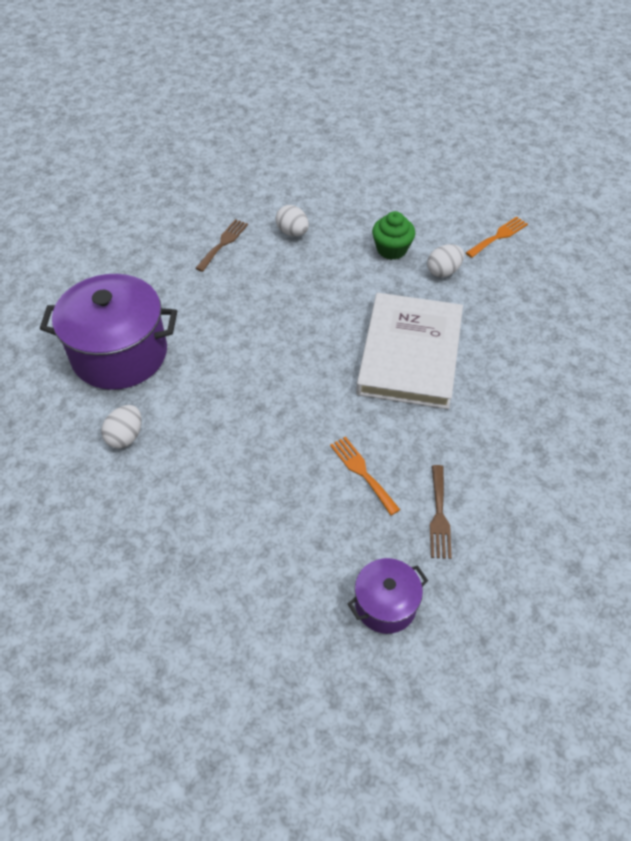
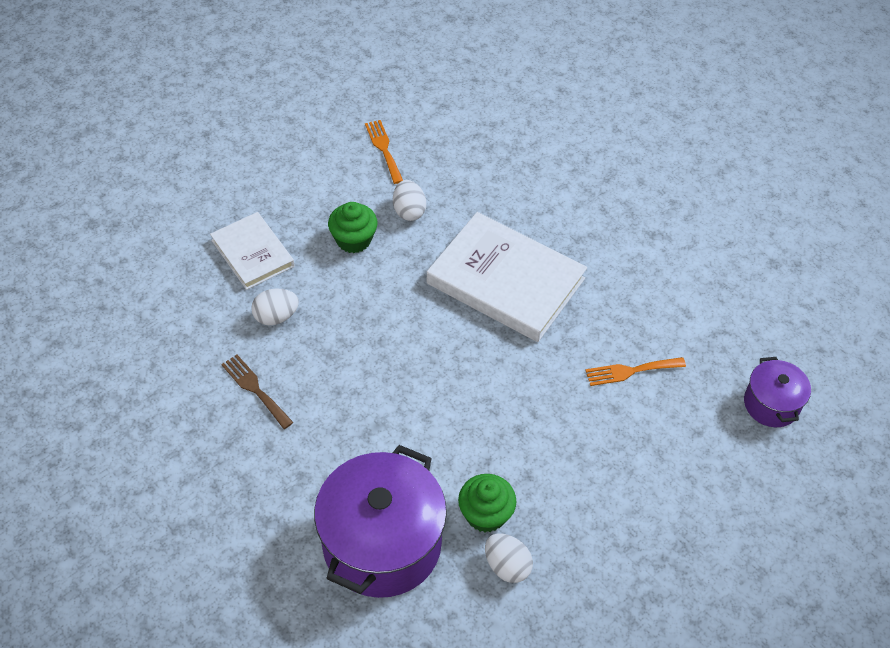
camera: 70 degrees left, 0 degrees up
(168, 409) = (485, 514): none -> green cupcake
(343, 201) = (252, 253): none -> white book
(439, 516) = (696, 332): brown fork -> none

